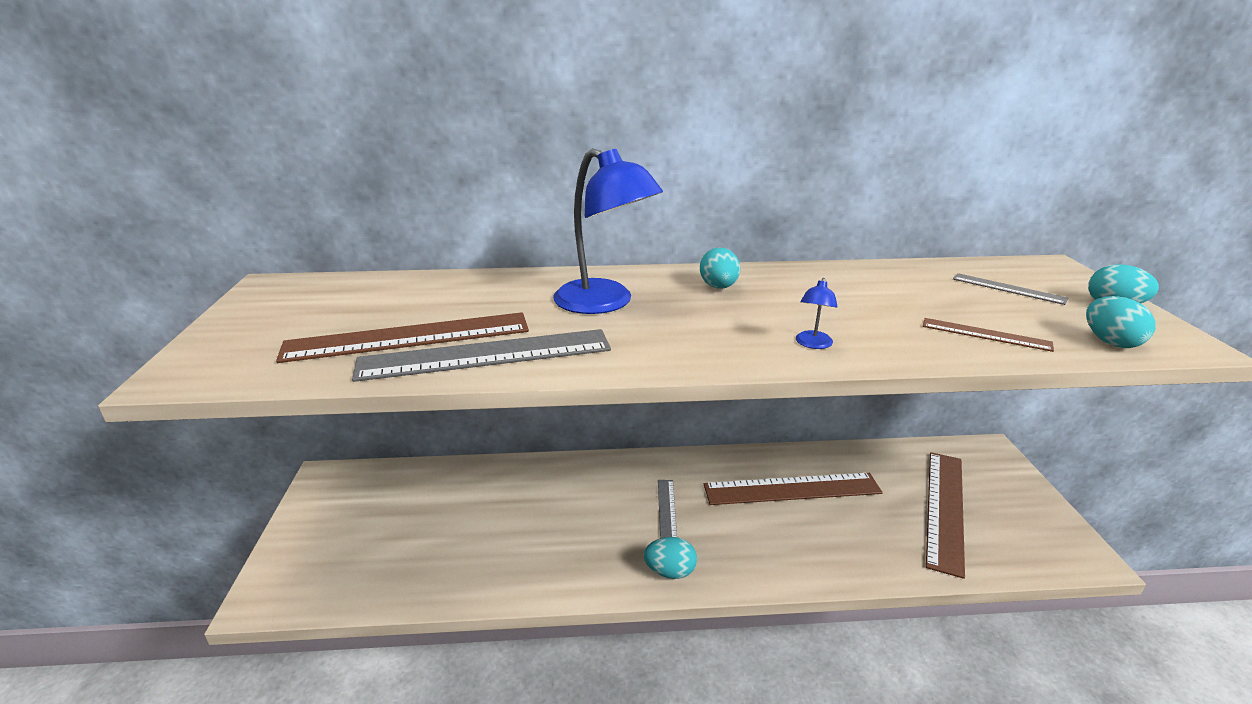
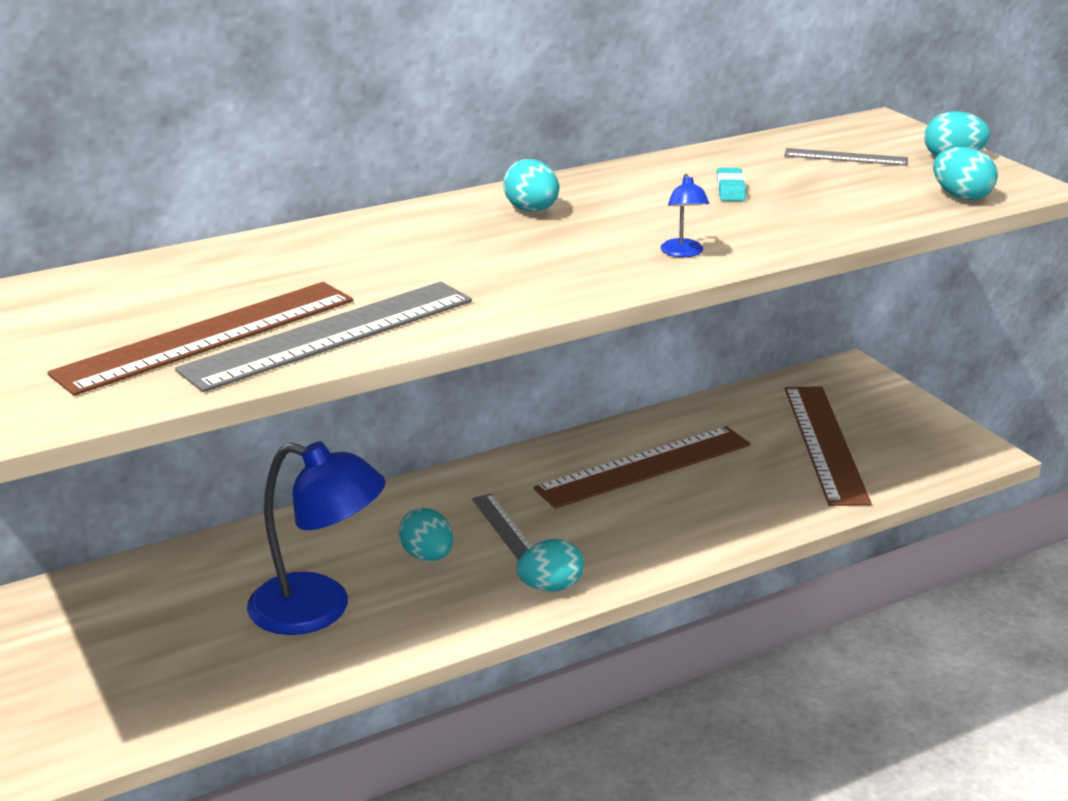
camera: 25 degrees left, 0 degrees up
(602, 517) = (427, 556): none -> turquoise egg
(605, 303) = (412, 253): blue lamp -> blue lamp (319, 609)
(889, 298) = (730, 189): none -> turquoise eraser
(985, 334) = (846, 210): brown ruler -> none

